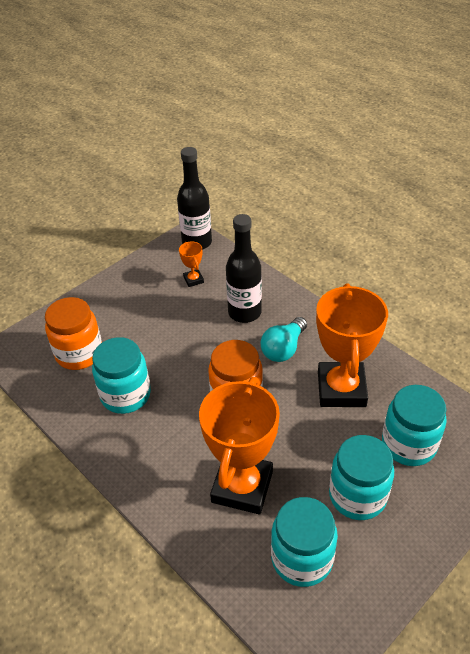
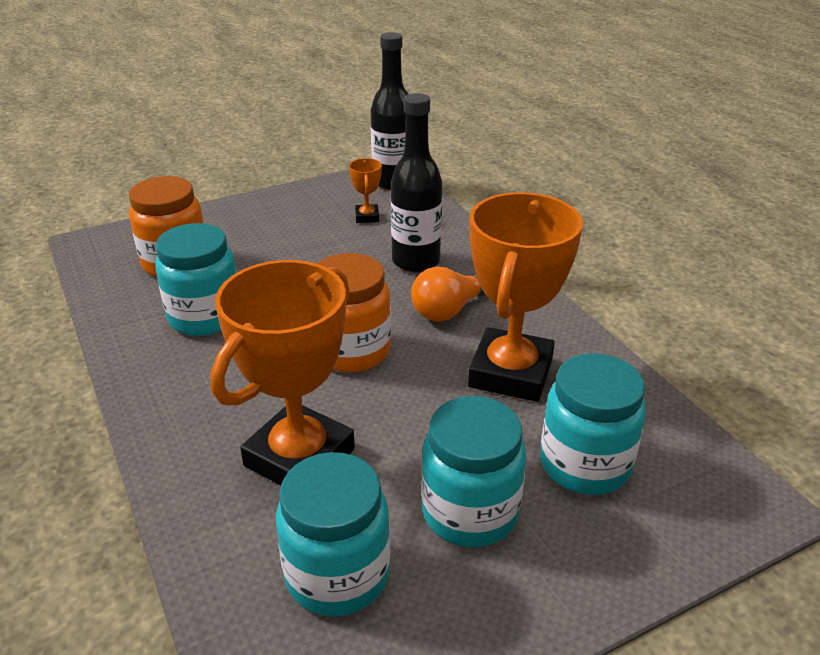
camera: 15 degrees right, 10 degrees down
(283, 349) = (449, 310): turquoise light bulb -> orange light bulb

